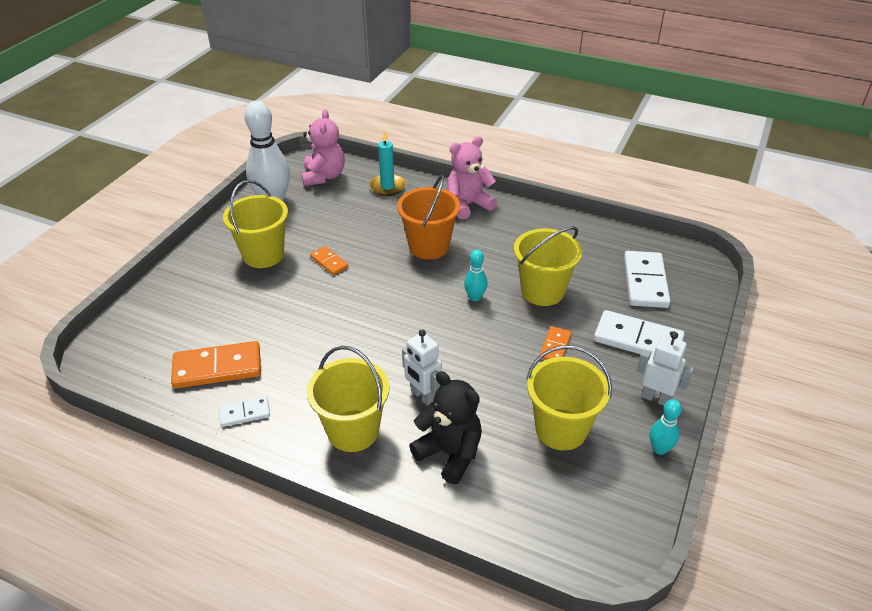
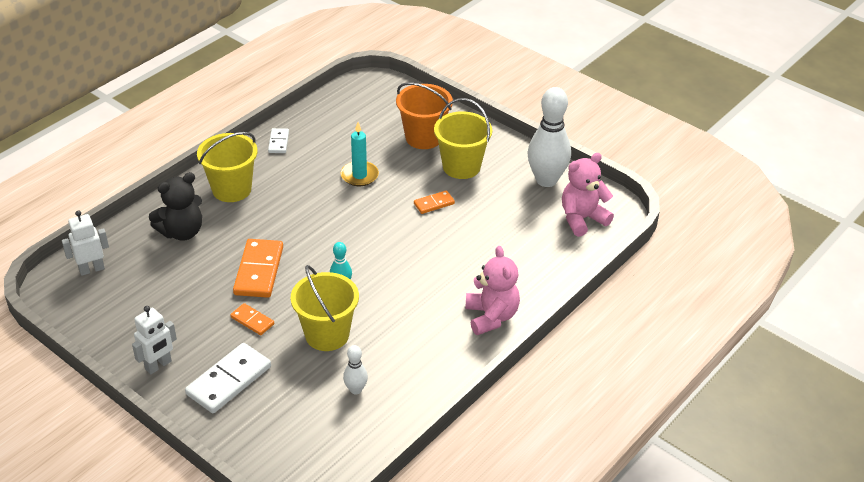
camera: 105 degrees right, 0 degrees up
(217, 368) = (331, 133): orange domino -> orange domino (259, 271)
(324, 176) = (582, 219): pink teddy bear -> pink teddy bear turned 135 degrees clockwise
(387, 187) = (547, 262): turquoise candle -> turquoise candle (359, 175)
(423, 396) = (243, 229): white robot -> white robot (91, 269)
(429, 246) = (430, 272): orange bucket -> orange bucket (423, 137)
(561, 429) = (165, 296): yellow bucket -> none
(593, 260) = (356, 389): none -> white bowling pin
(645, 282) = (302, 419): white domino -> none
(659, 449) = (111, 347): turquoise bowling pin -> none

